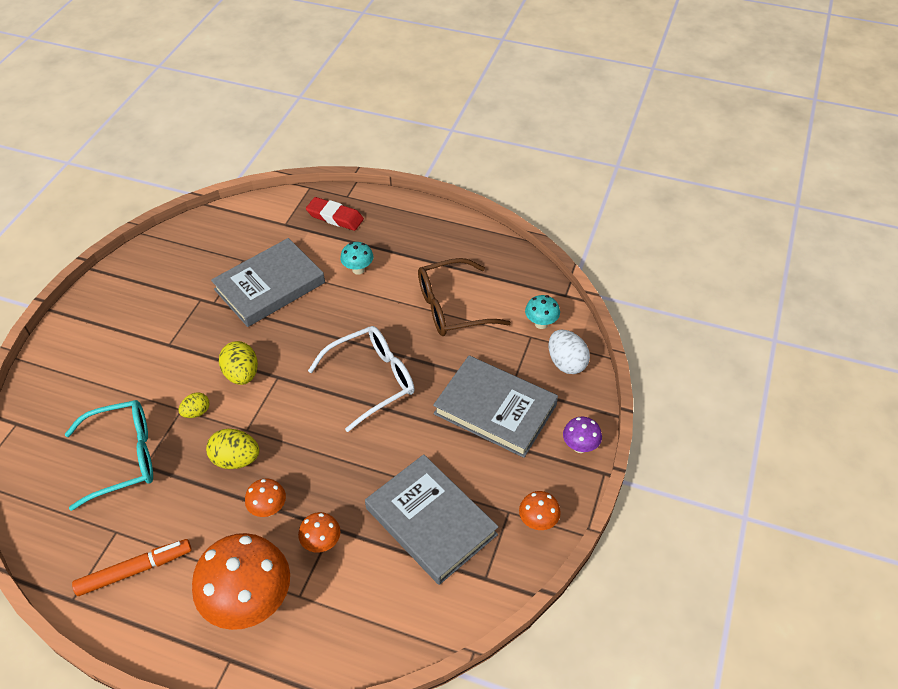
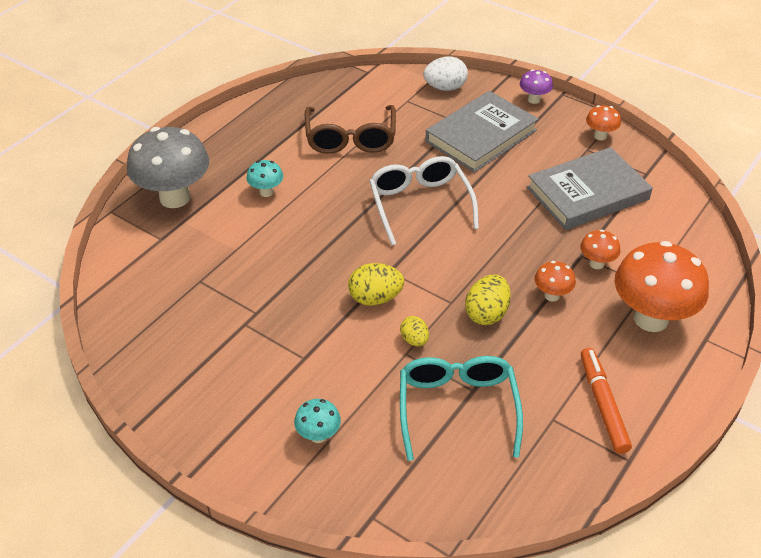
camera: 75 degrees left, 5 degrees down
(270, 286) = (255, 262): grey book -> none
(335, 217) = (175, 197): red eraser -> grey mushroom
(541, 323) = (395, 92): turquoise mushroom -> turquoise mushroom (318, 435)

